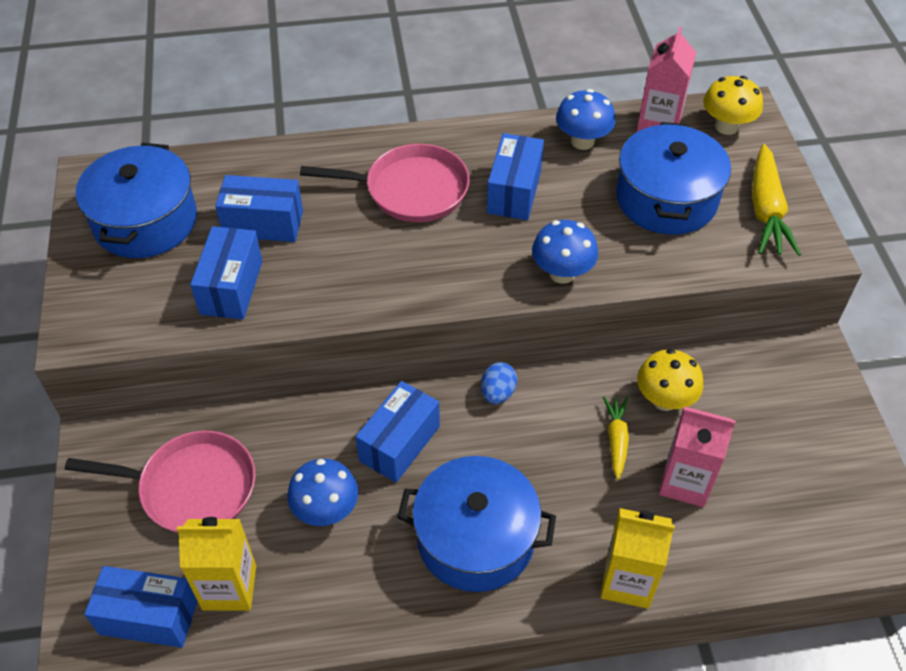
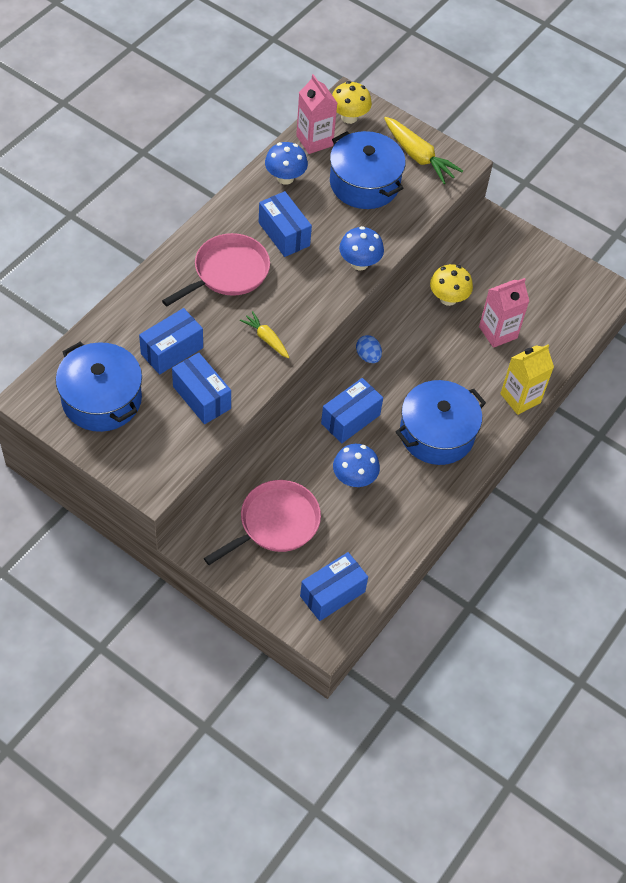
camera: 50 degrees left, 5 degrees up
(229, 587) = (353, 549): yellow carton -> none
(399, 443) = (350, 419): blue box -> blue box turned 60 degrees clockwise
(616, 440) = (447, 336): yellow carrot -> yellow carrot (266, 338)

